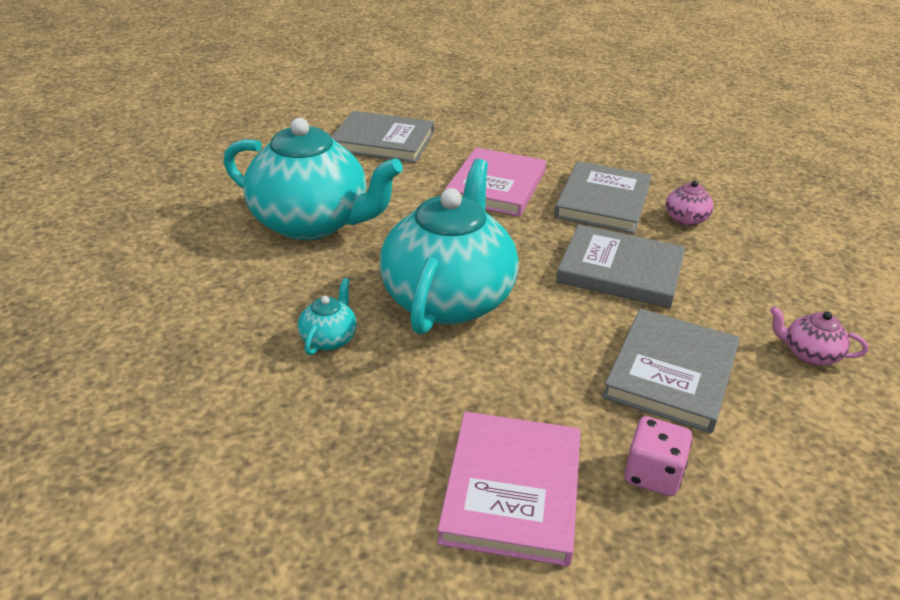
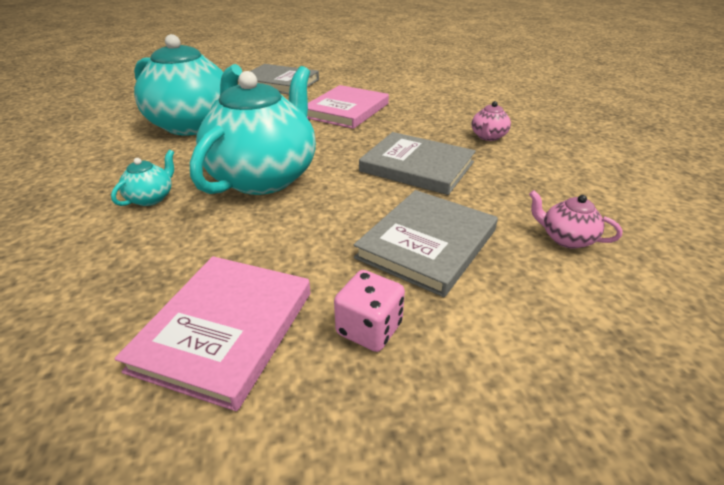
camera: 10 degrees right, 0 degrees up
(602, 201) = (424, 122): grey book -> none

